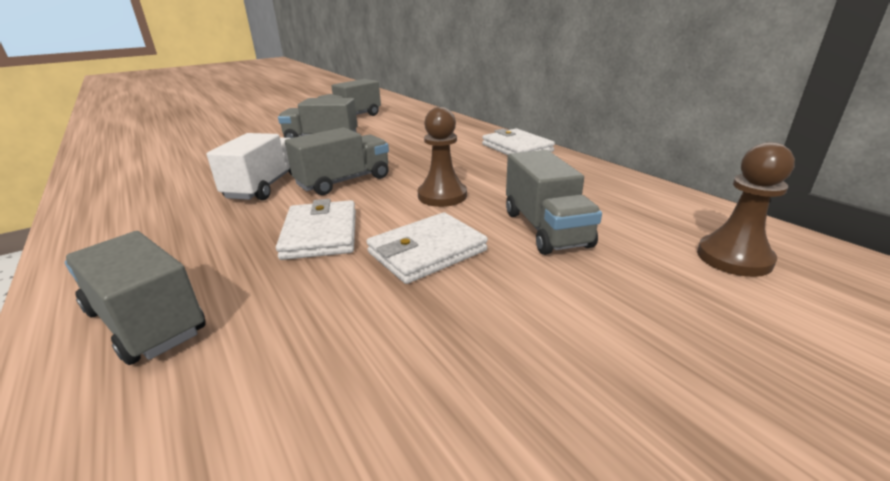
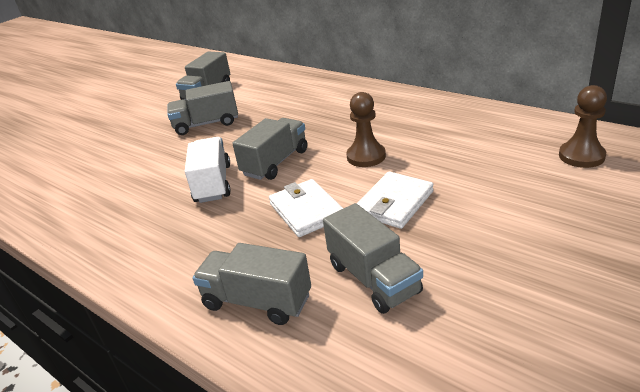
camera: 15 degrees left, 5 degrees up
(517, 148) = (386, 96): white wallet -> none
(545, 229) = (459, 165): grey truck -> grey truck (373, 278)

